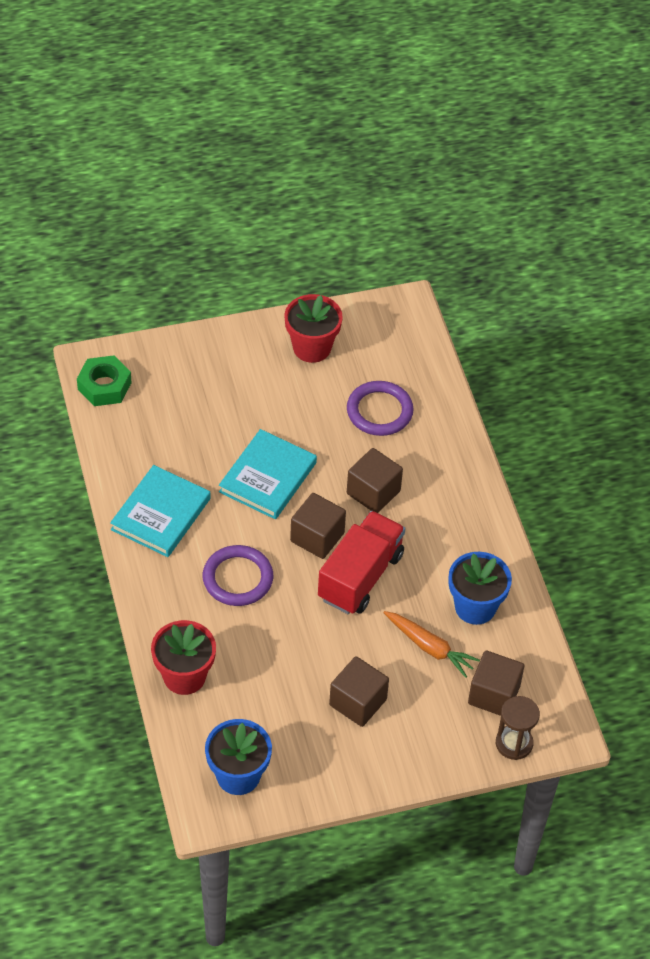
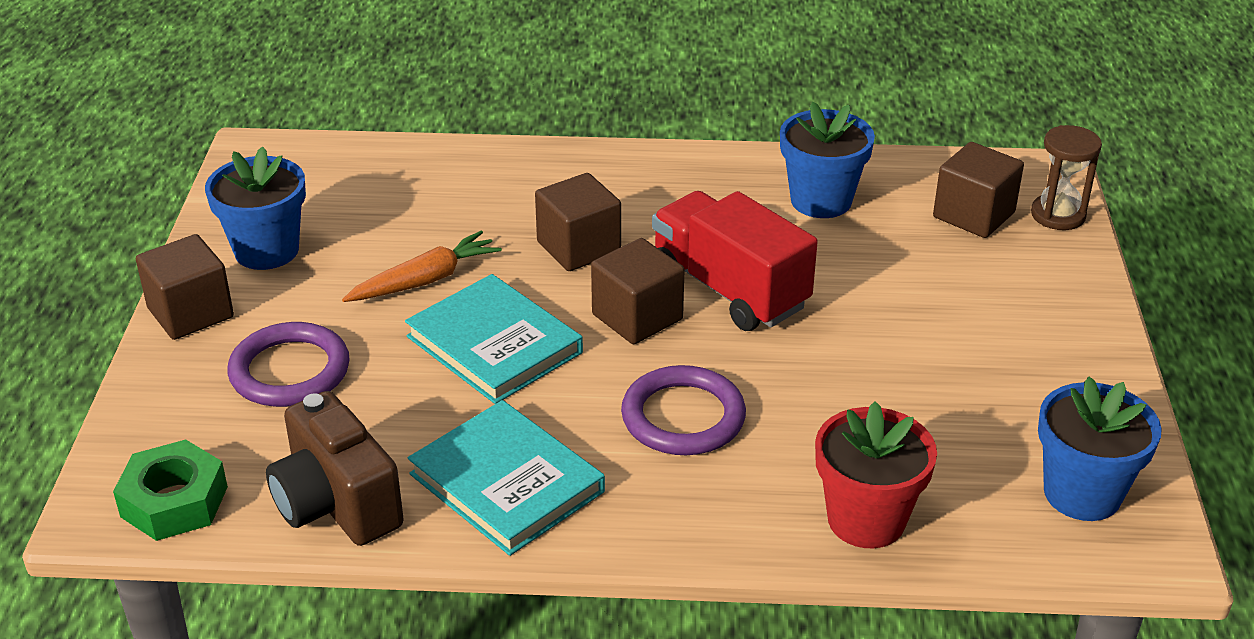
camera: 70 degrees left, 15 degrees down
(123, 449) = (336, 504): none -> brown camera
(312, 348) = (266, 250): red flower pot -> blue flower pot
(358, 702) = (961, 338): brown cube -> brown cube (190, 313)
(379, 411) = (432, 212): purple ring -> purple ring (290, 371)
(430, 647) = (879, 252): orange carrot -> orange carrot (425, 280)

